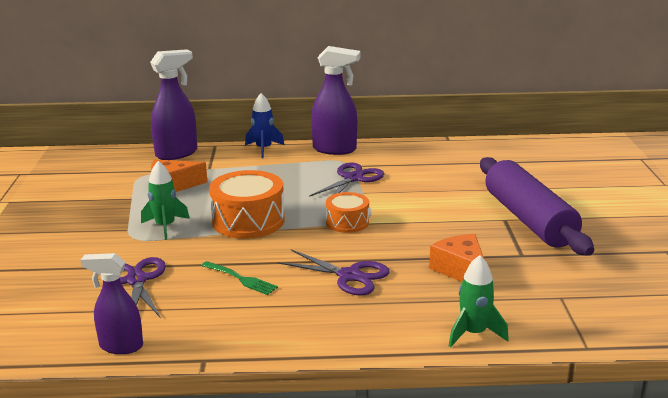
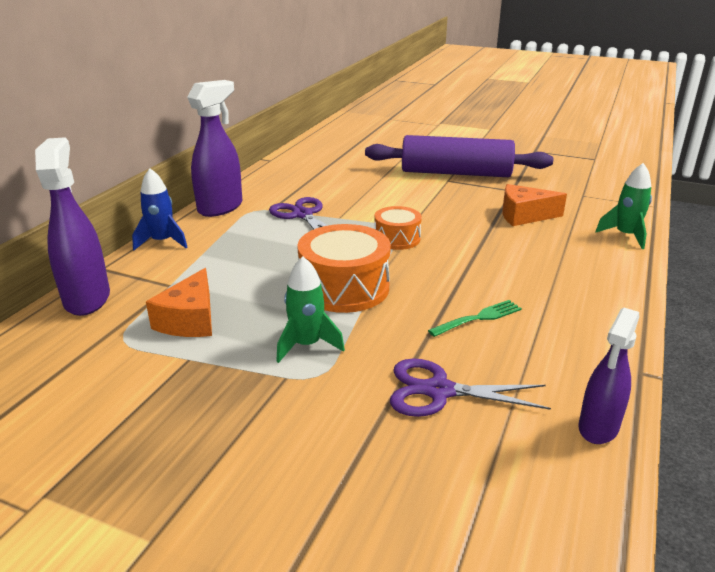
camera: 65 degrees left, 5 degrees up
(349, 276) = (506, 261): purple scissors -> none

